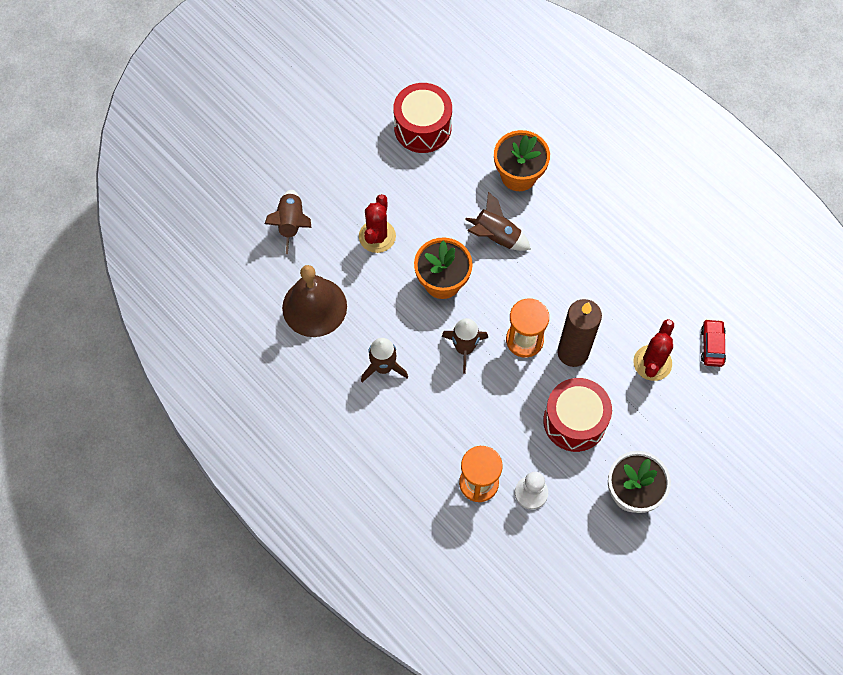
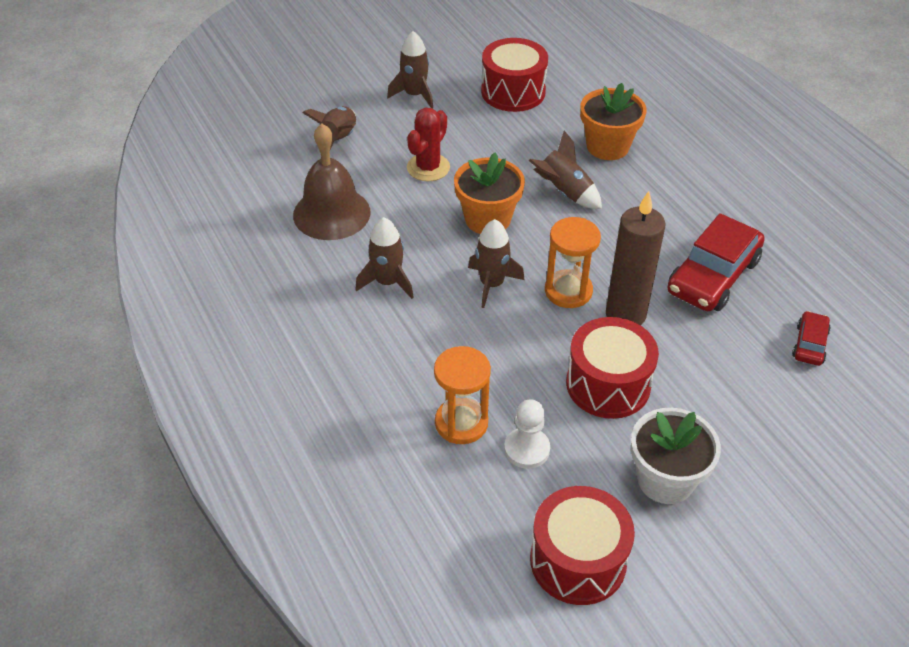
camera: 15 degrees right, 20 degrees down
(338, 152) = (414, 95): none -> brown rocket
(588, 572) = (578, 560): none -> red drum
(630, 297) = (713, 276): none -> red car
(652, 363) = (726, 346): red cactus -> none

